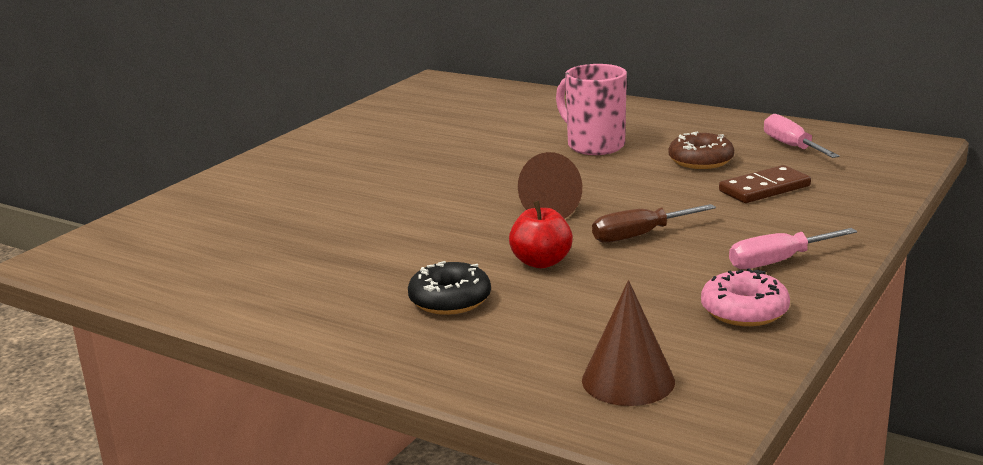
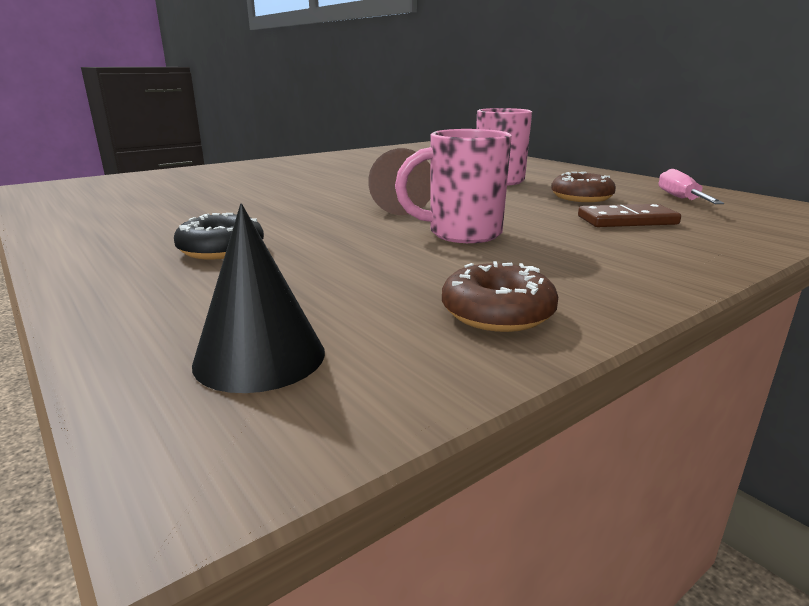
camera: 20 degrees right, 0 degrees up
(541, 262) = (344, 237): red apple -> none
(628, 380) = (260, 357): brown cone -> black cone
(639, 235) = (462, 234): brown screwdriver -> pink mug
(744, 311) = (497, 313): pink donut -> brown donut
(777, 261) = (587, 275): pink screwdriver -> none

